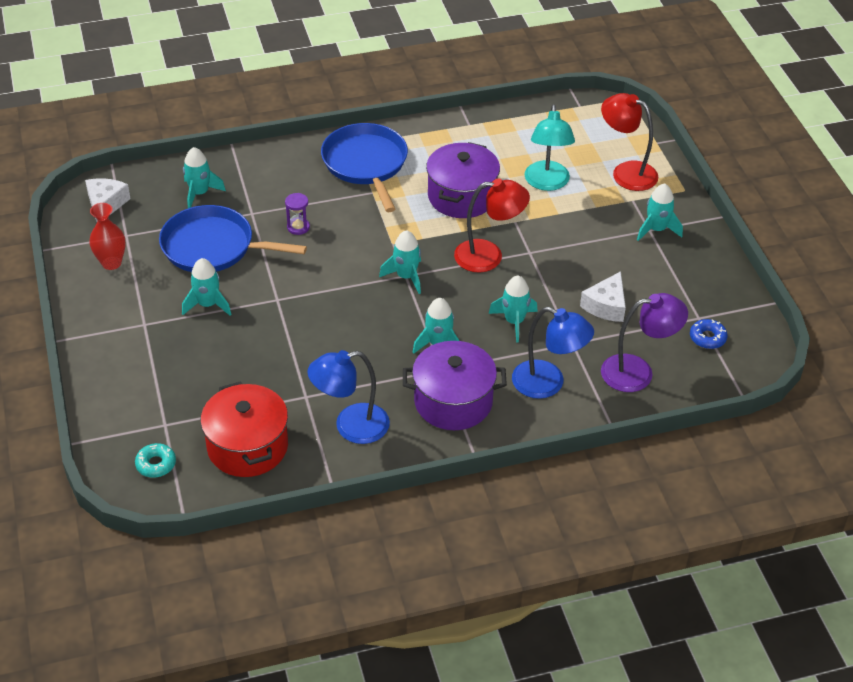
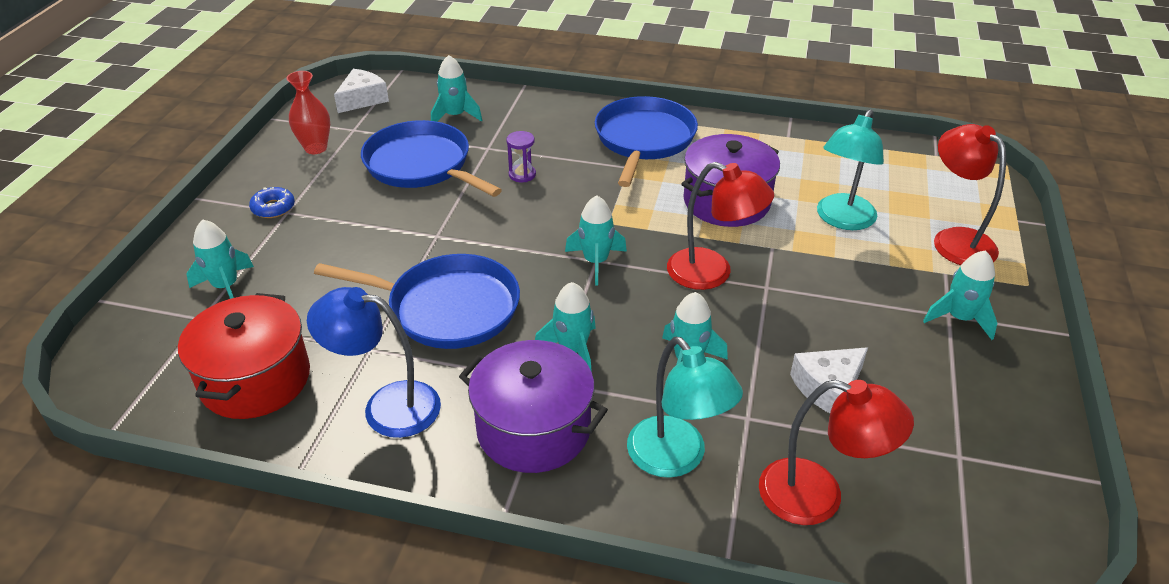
camera: 30 degrees right, 5 degrees down
(156, 464) = (148, 357): turquoise donut -> none
(208, 305) = (364, 216): turquoise rocket -> turquoise rocket (226, 286)
(333, 348) = (448, 308): none -> blue pan
(548, 384) = (676, 459): blue lamp -> turquoise lamp
(638, 372) = (818, 497): purple lamp -> red lamp
(707, 338) = (958, 491): blue donut -> blue donut (273, 208)

